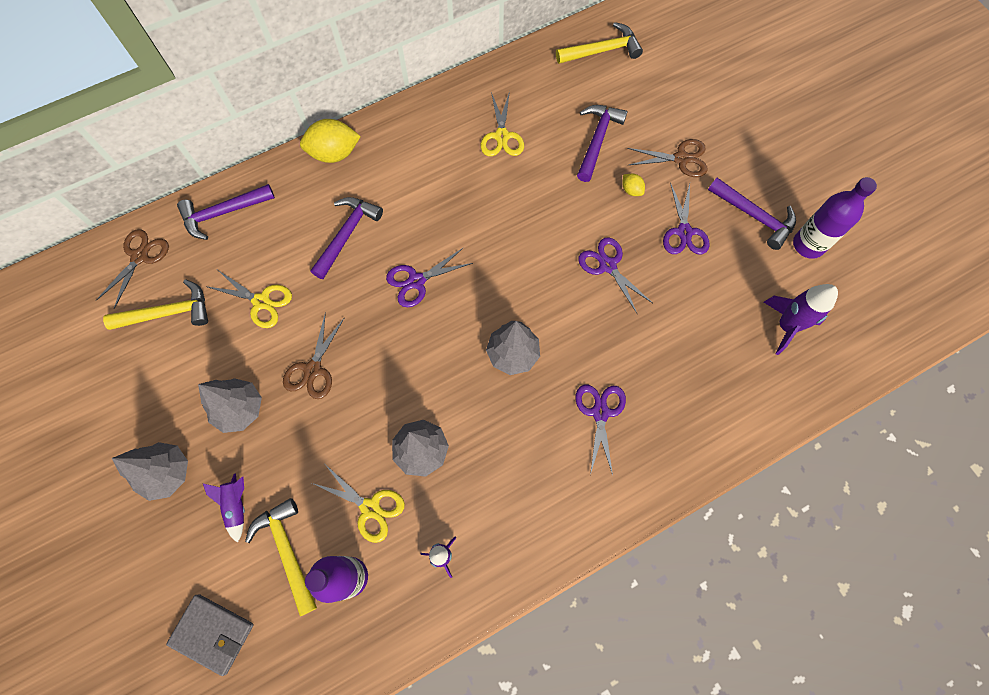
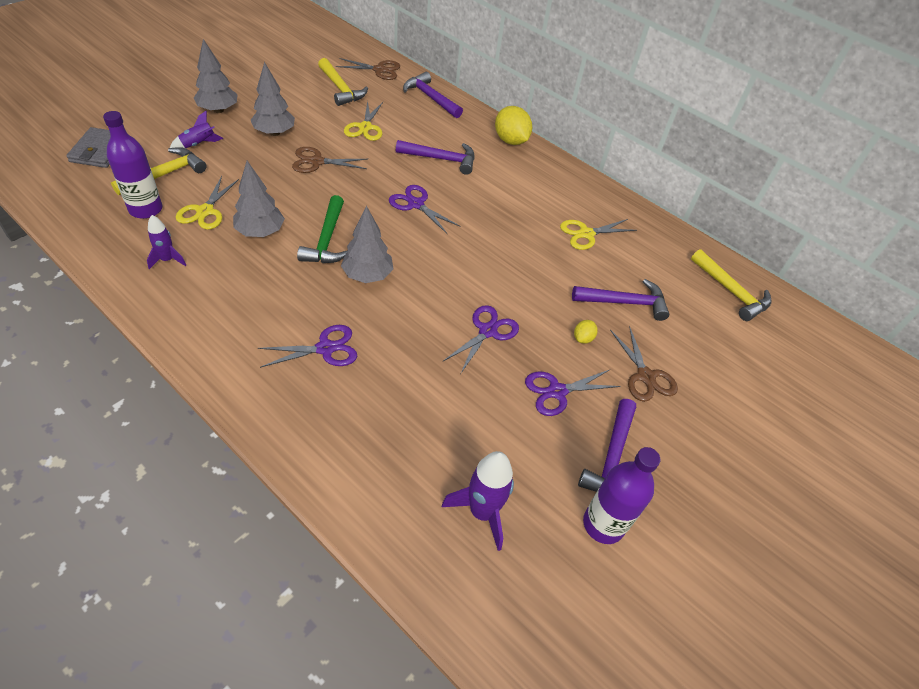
camera: 65 degrees right, 20 degrees down
(451, 383) = (327, 240): none -> green hammer

